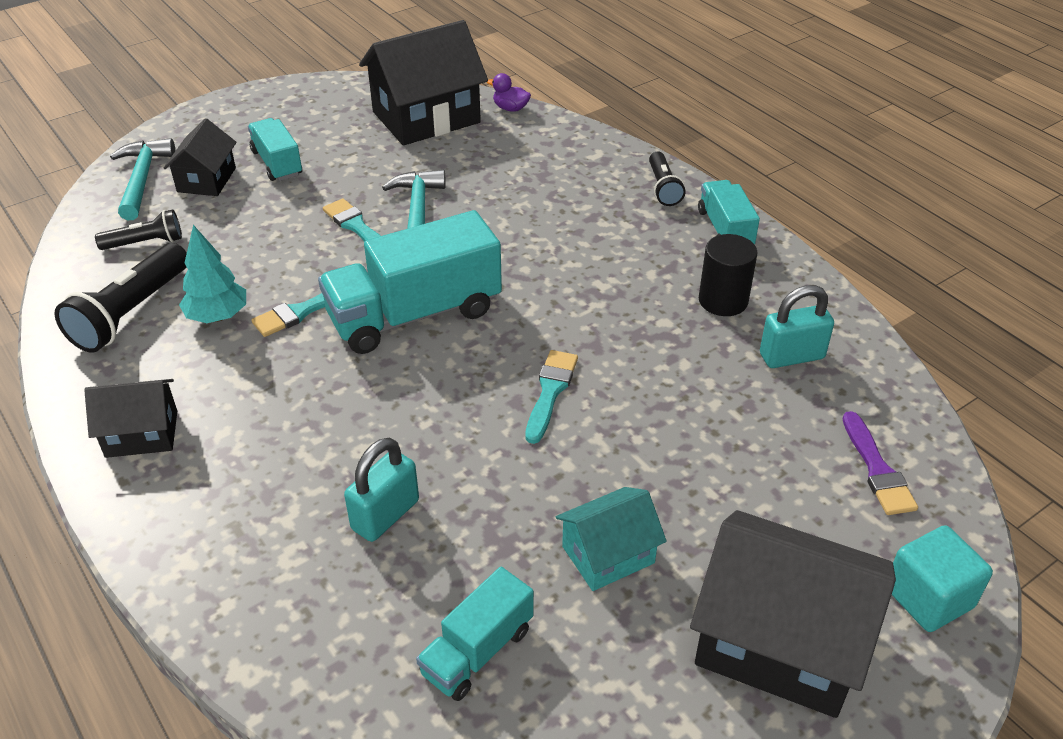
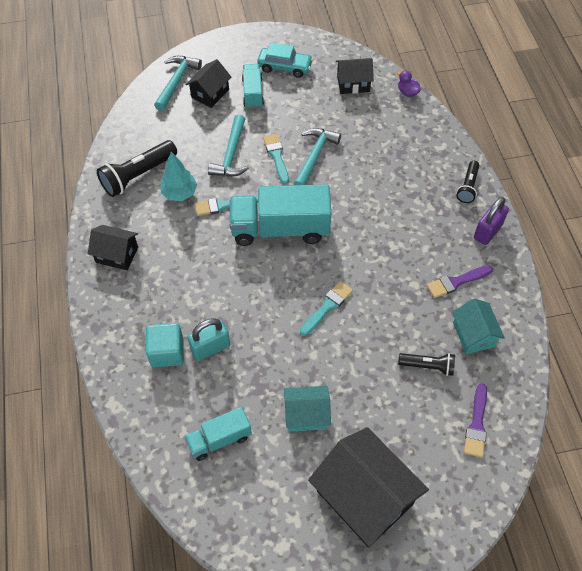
camera: 25 degrees right, 15 degrees up
(145, 243) = (162, 129): black flashlight -> black flashlight (428, 366)
(281, 244) = (231, 154): none -> turquoise hammer
(311, 123) = (285, 67): none -> turquoise car
(426, 117) = (353, 84): black house -> black house, size x0.55
(723, 300) = (456, 282): black cylinder -> purple brush
(725, 229) = (487, 231): turquoise truck -> purple padlock
(791, 356) = (473, 334): turquoise padlock -> turquoise house
(928, 597) = (455, 507): turquoise cube -> turquoise cube (167, 352)

